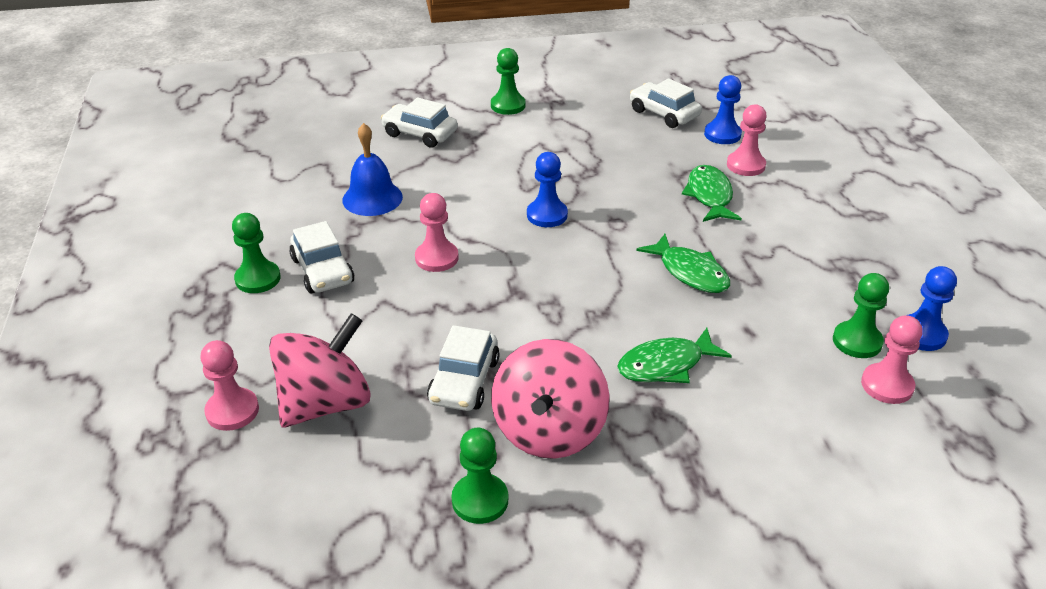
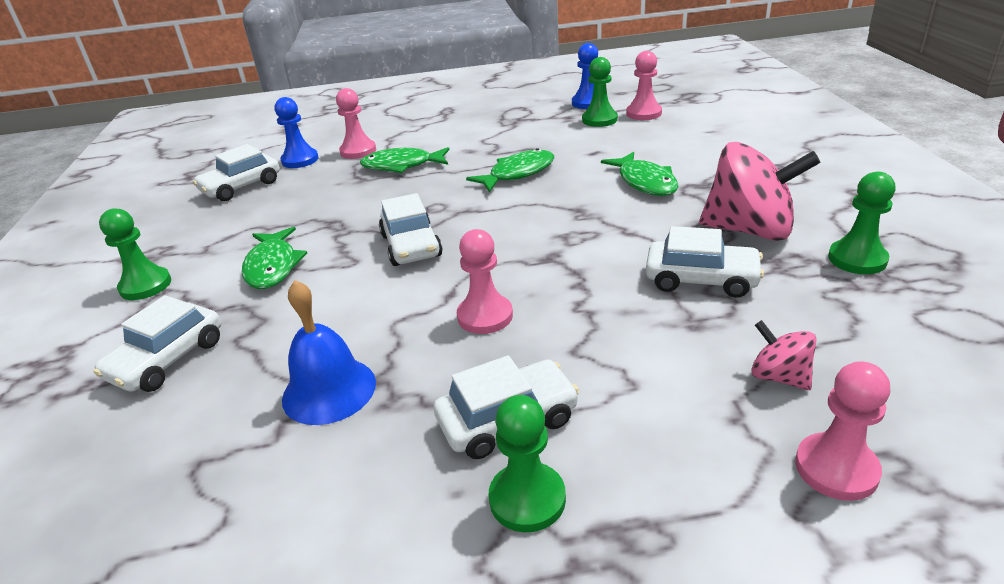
camera: 85 degrees left, 5 degrees down
(325, 403) = (779, 377): pink spinning top -> pink spinning top, size x0.49
(524, 153) = (272, 266): none -> green fish
(547, 215) = (411, 246): blue pawn -> white car

